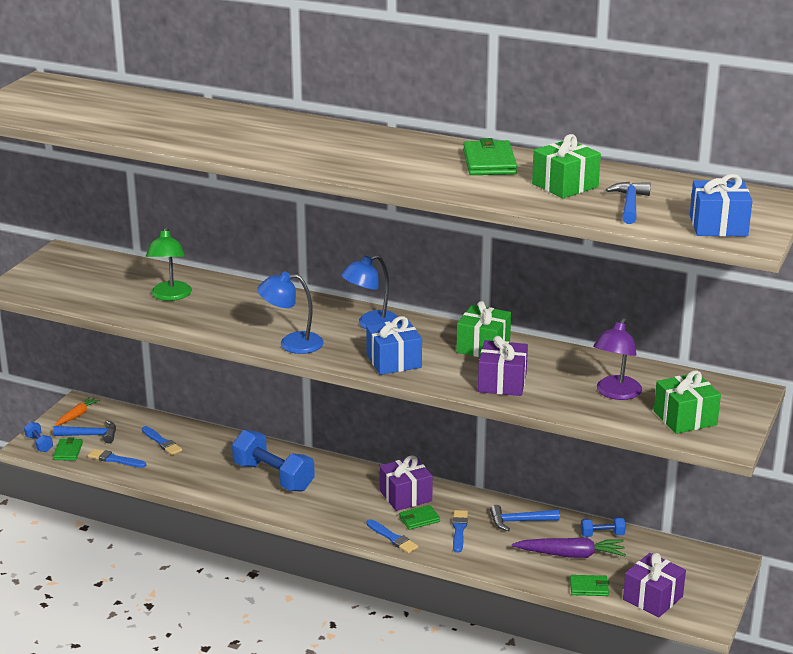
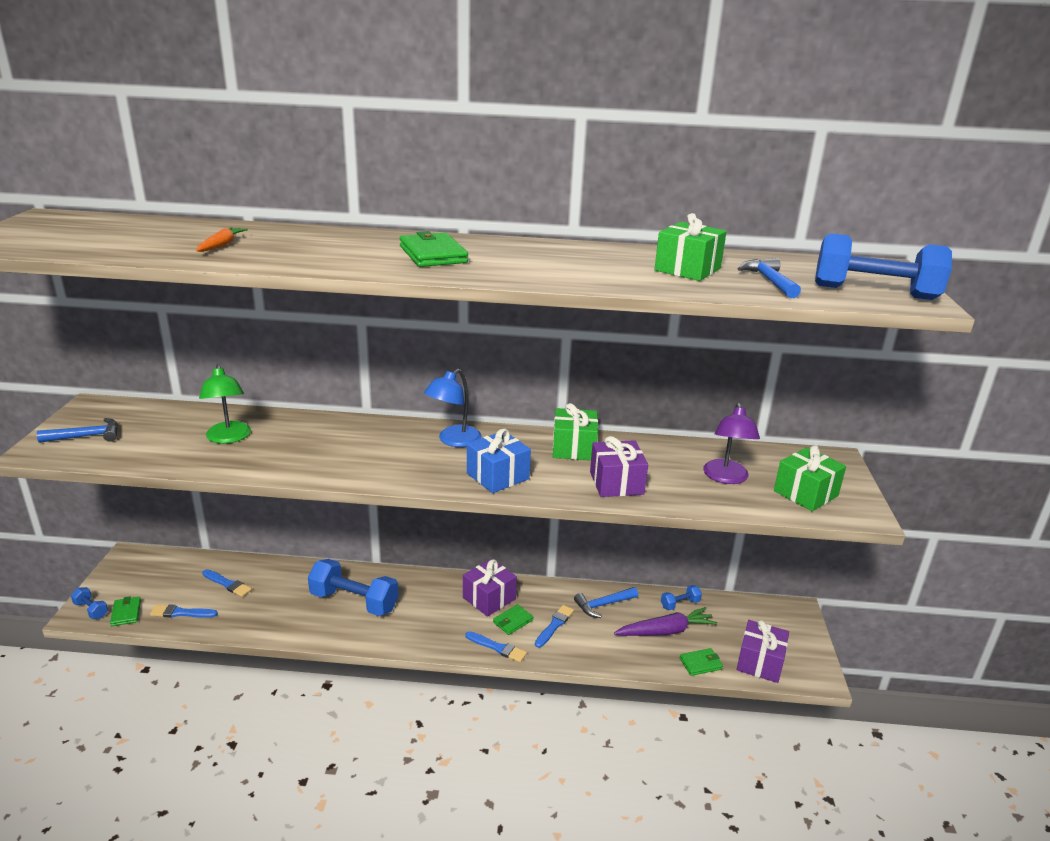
camera: 20 degrees left, 0 degrees up
(77, 415) = (128, 569): orange carrot -> orange carrot (221, 245)
(91, 435) = (148, 589): blue hammer -> blue hammer (87, 436)
(292, 343) = (382, 472): blue lamp -> none
(459, 530) = (554, 625): blue brush -> blue brush turned 45 degrees clockwise
(489, 162) = (592, 255): green wallet -> green wallet (433, 254)
(718, 226) = (874, 292): blue gift -> blue dumbbell

